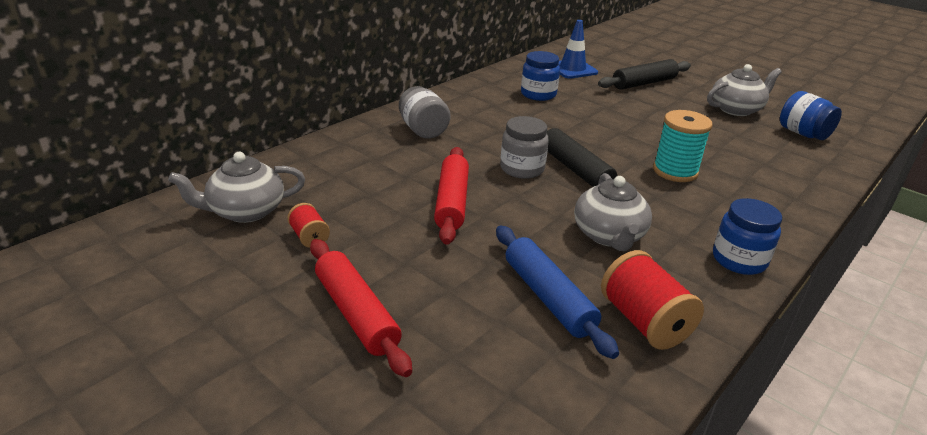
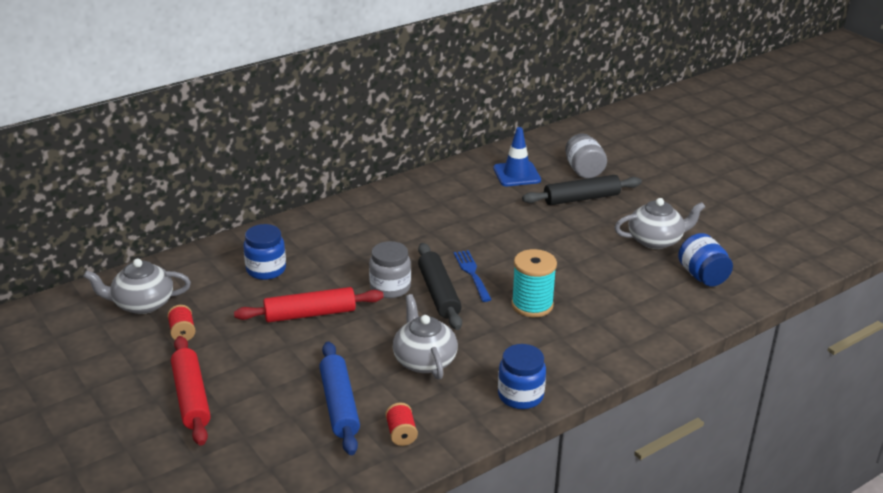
camera: 15 degrees right, 0 degrees up
(423, 130) = (324, 237): grey jar -> grey jar (584, 170)
(452, 202) = (310, 314): red rolling pin -> red rolling pin turned 60 degrees clockwise
(538, 94) = (459, 204): blue jar -> blue jar (266, 270)
(595, 149) = (472, 274): none -> blue fork
(609, 236) = (424, 360): grey teapot -> grey teapot turned 150 degrees clockwise
(644, 322) = (401, 434): red spool -> red spool, size x0.55

